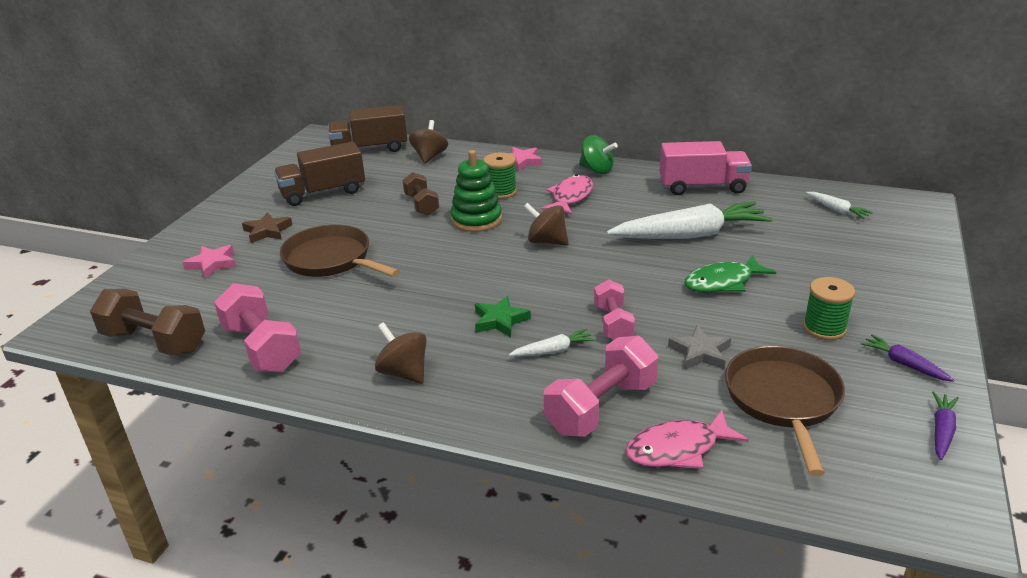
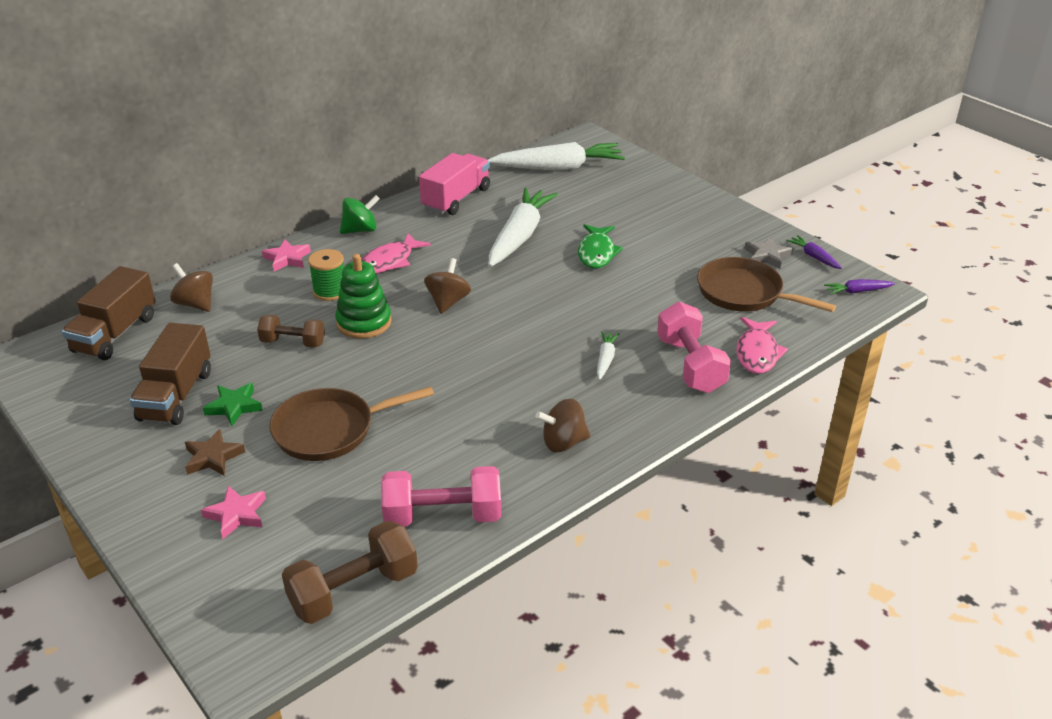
camera: 60 degrees left, 5 degrees up
(500, 320) = (540, 369): green star -> green star (234, 407)
(546, 241) = (448, 302): brown spinning top -> brown spinning top turned 135 degrees clockwise
(570, 197) = (389, 261): pink fish -> pink fish turned 105 degrees counterclockwise
(613, 323) = (598, 319): pink dumbbell -> none
(700, 353) = (668, 300): grey star -> grey star (767, 256)
(824, 328) = (687, 243): green spool -> none
(837, 210) = (558, 167): white carrot -> white carrot, size x2.27
(904, 364) = (748, 236): purple carrot -> purple carrot (857, 291)

